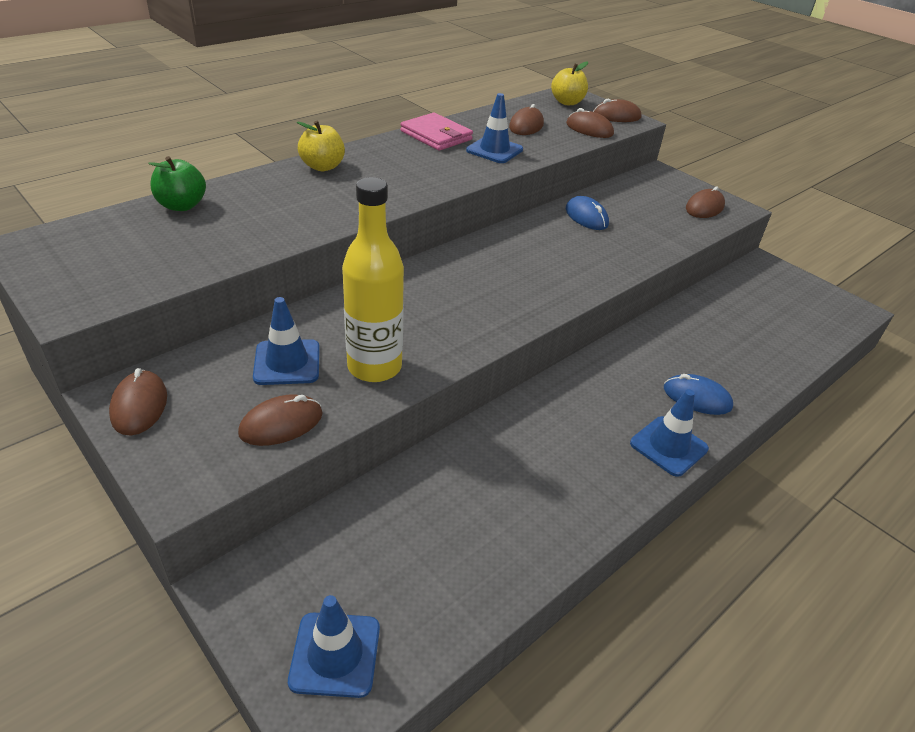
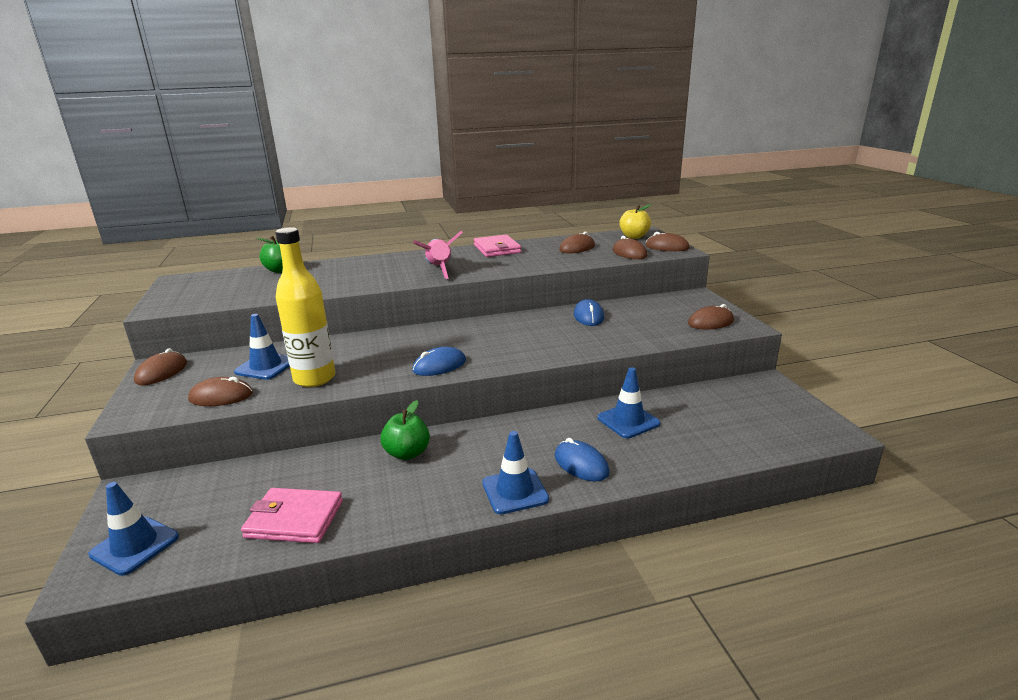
camera: 30 degrees right, 15 degrees down
(322, 167) = (393, 259): yellow apple -> none
(404, 178) = (439, 269): none -> pink rocket
(488, 551) = (294, 519): none -> pink wallet
(494, 150) = (529, 260): blue traffic cone -> blue traffic cone (628, 421)
(502, 316) = (439, 366): none -> blue mouse
(523, 432) = (407, 453): none -> green apple

